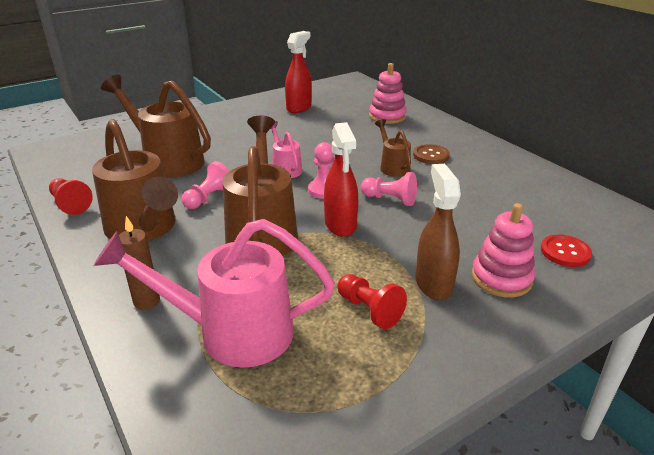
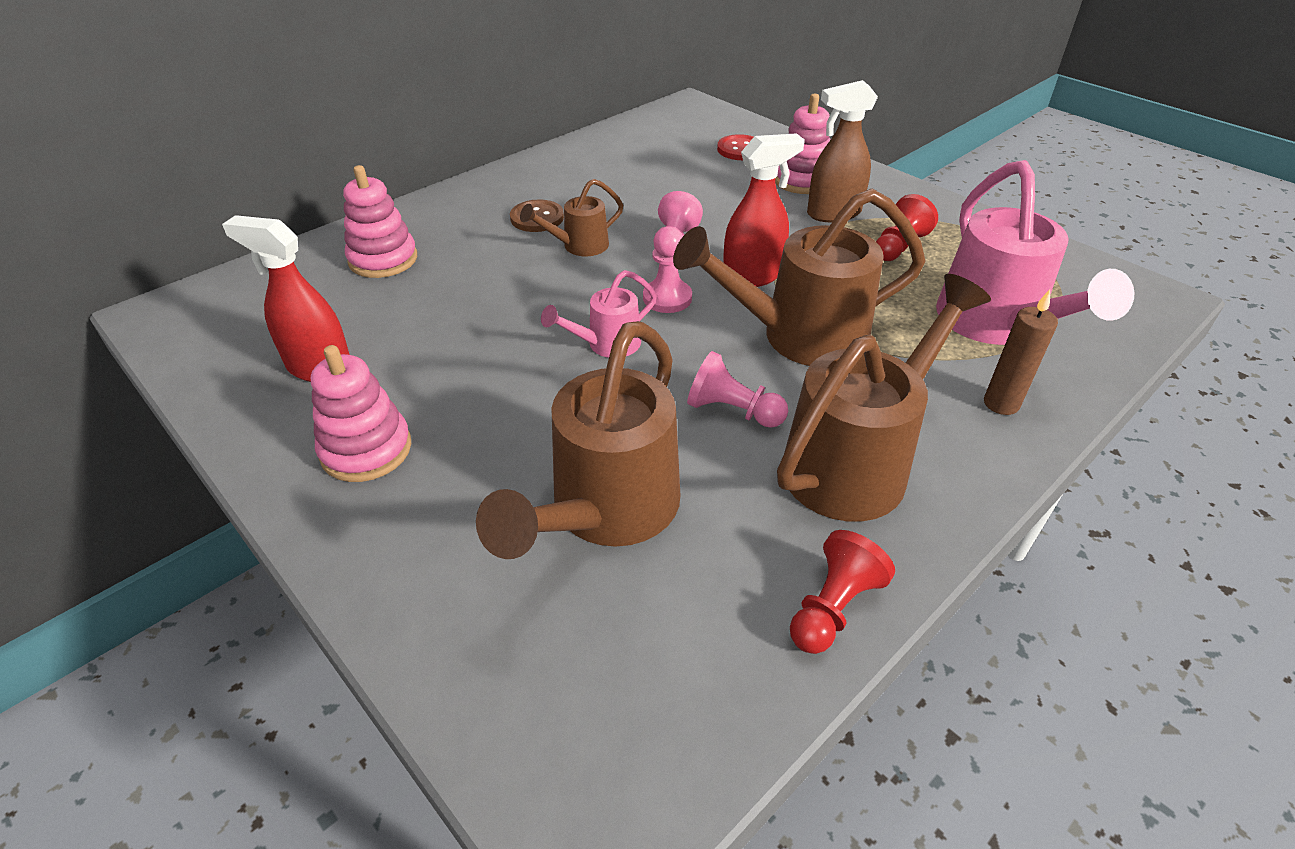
camera: 100 degrees left, 10 degrees up
(240, 117) = (366, 450): none -> pink stacking toy

